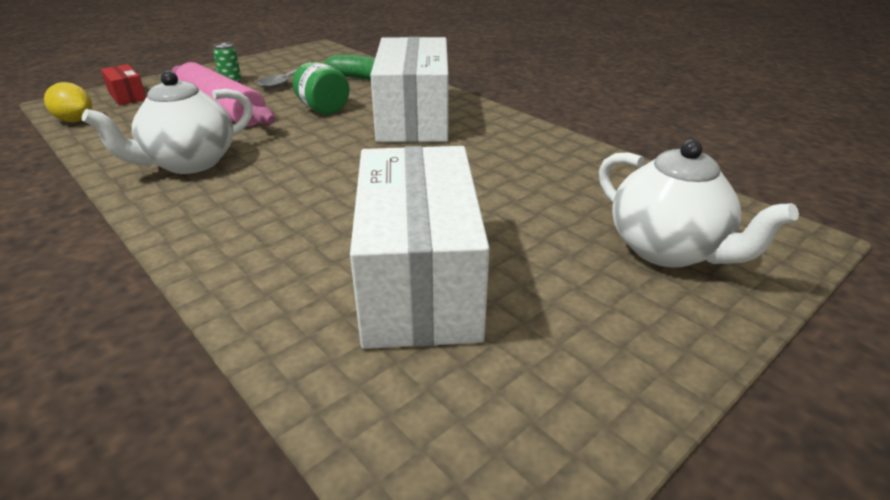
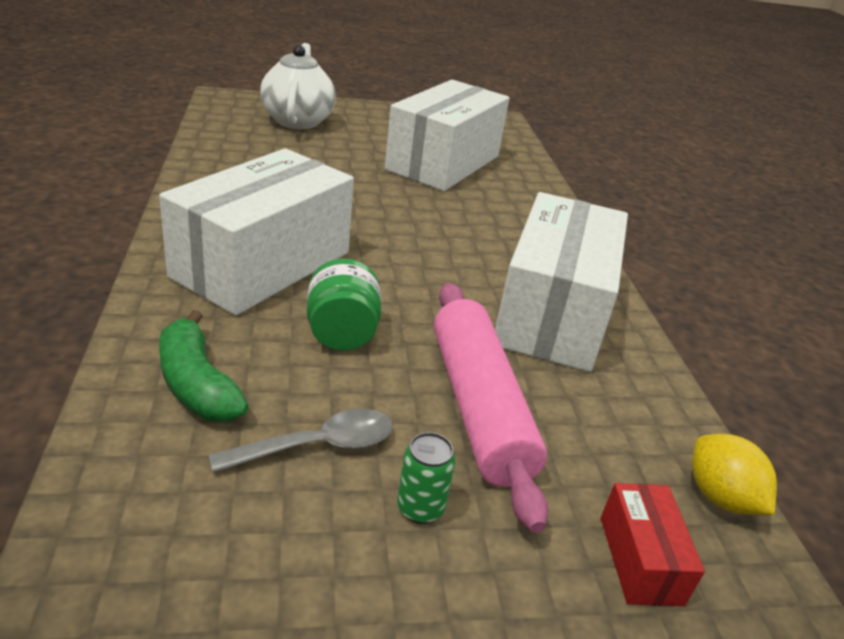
camera: 150 degrees left, 0 degrees up
(190, 163) = (552, 313): white teapot -> white box

